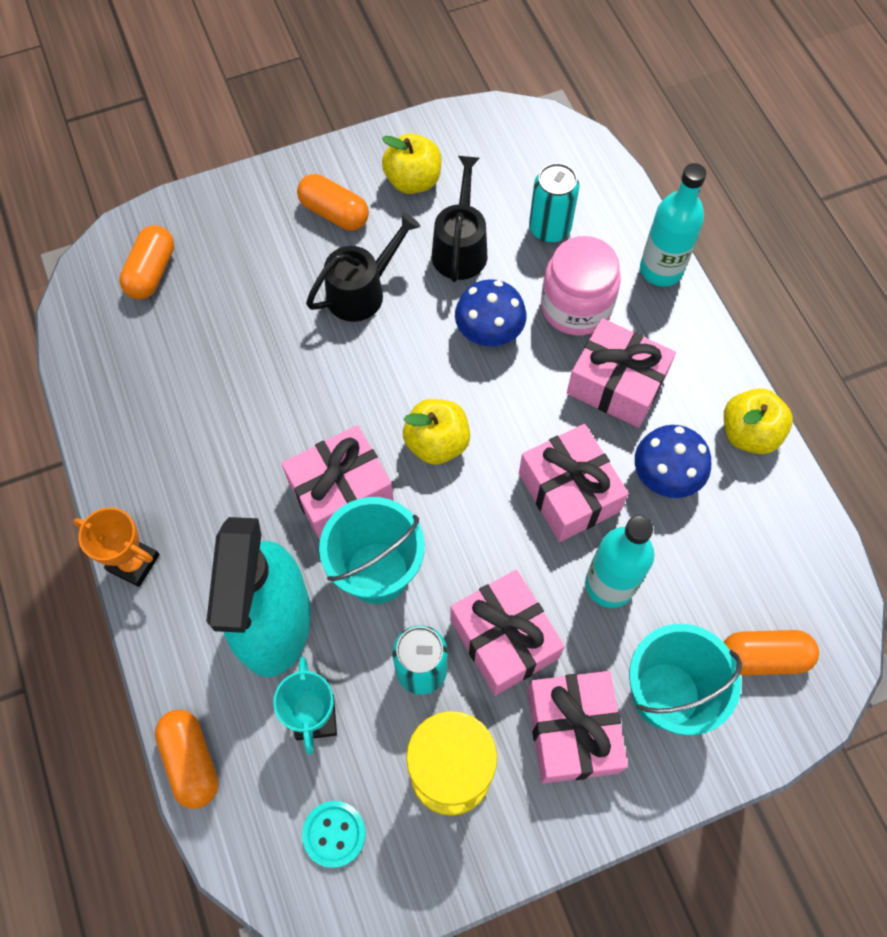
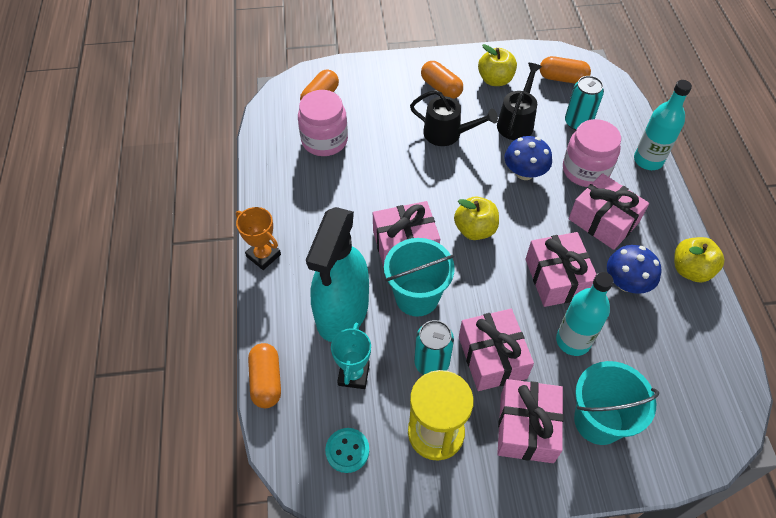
camera: 15 degrees right, 10 degrees down
(177, 345) = (324, 140): none -> pink jar
(362, 291) = (448, 134): black watering can -> black watering can turned 45 degrees clockwise
(763, 657) = (674, 414): orange capsule -> orange capsule (562, 78)

